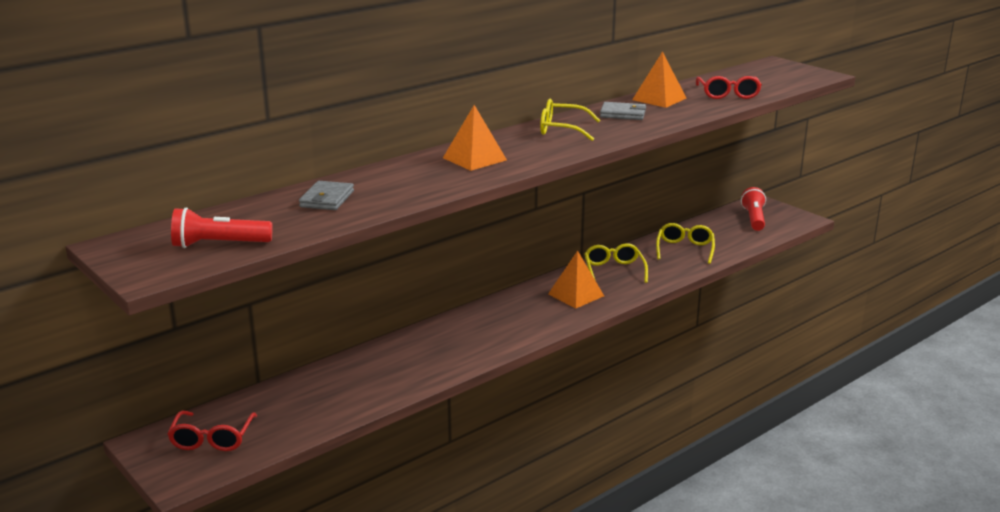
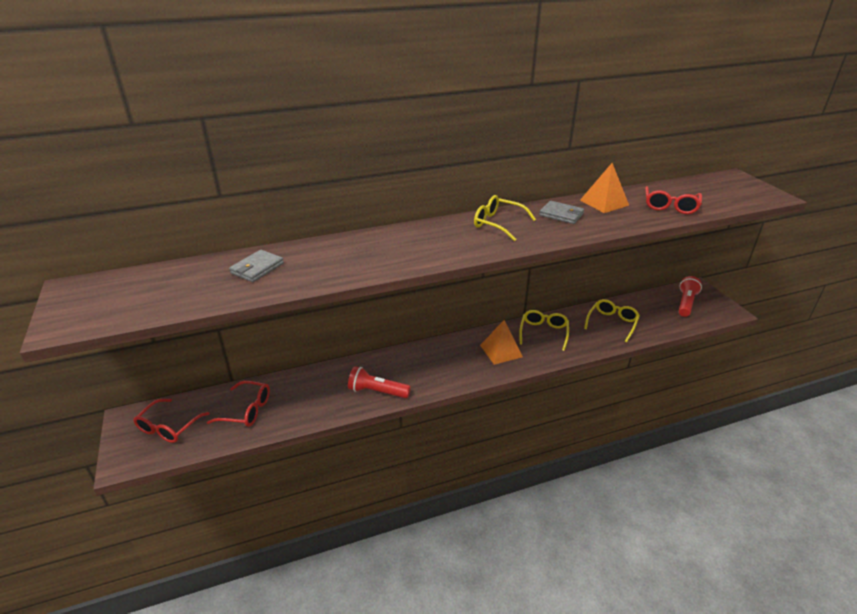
camera: 20 degrees right, 10 degrees up
(219, 244) = (138, 303): red flashlight -> red flashlight (377, 391)
(303, 404) = (247, 410): none -> red glasses
(474, 159) = (403, 244): orange pyramid -> none

